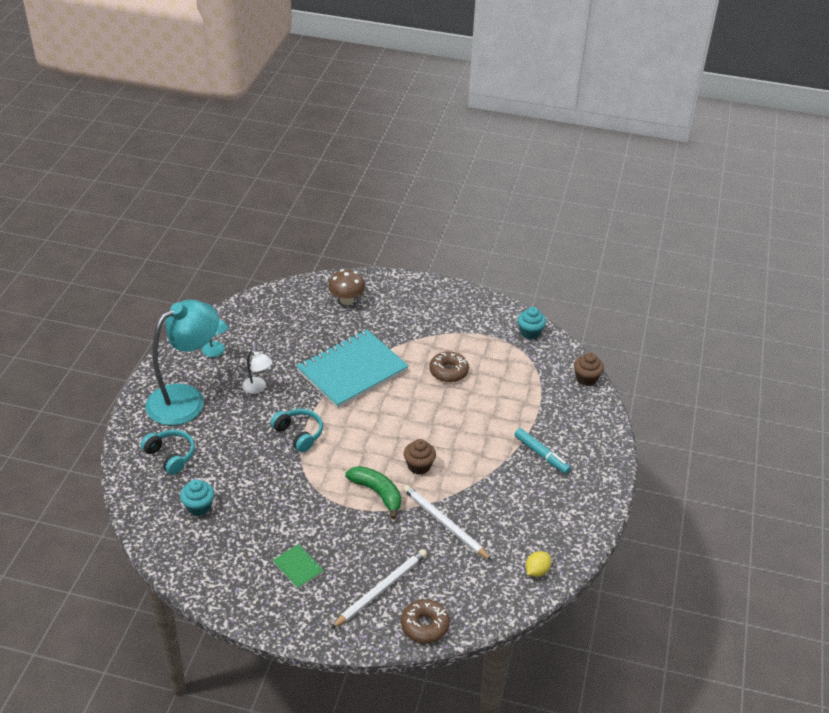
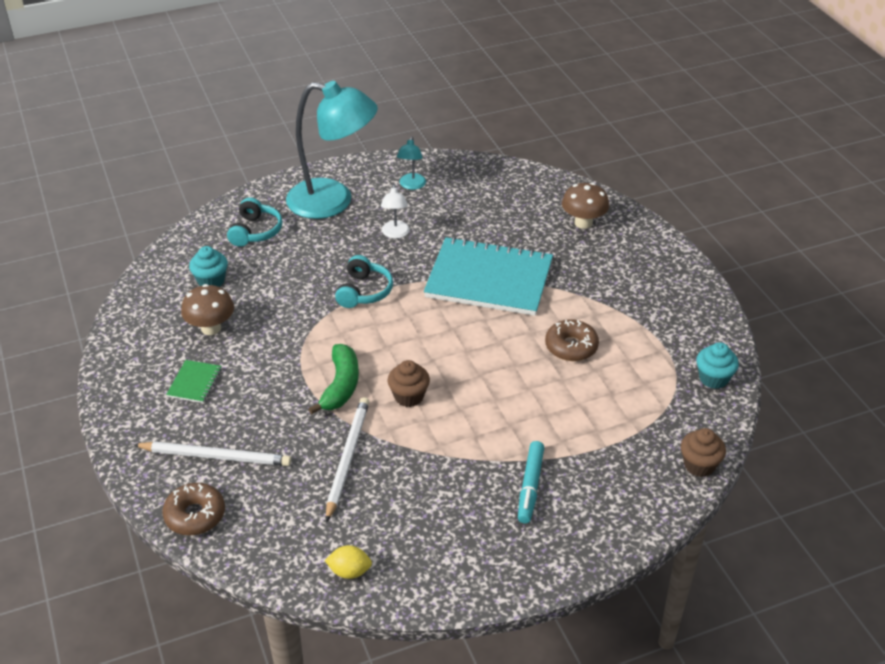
camera: 55 degrees right, 0 degrees up
(250, 531) = (211, 328): none -> brown mushroom

